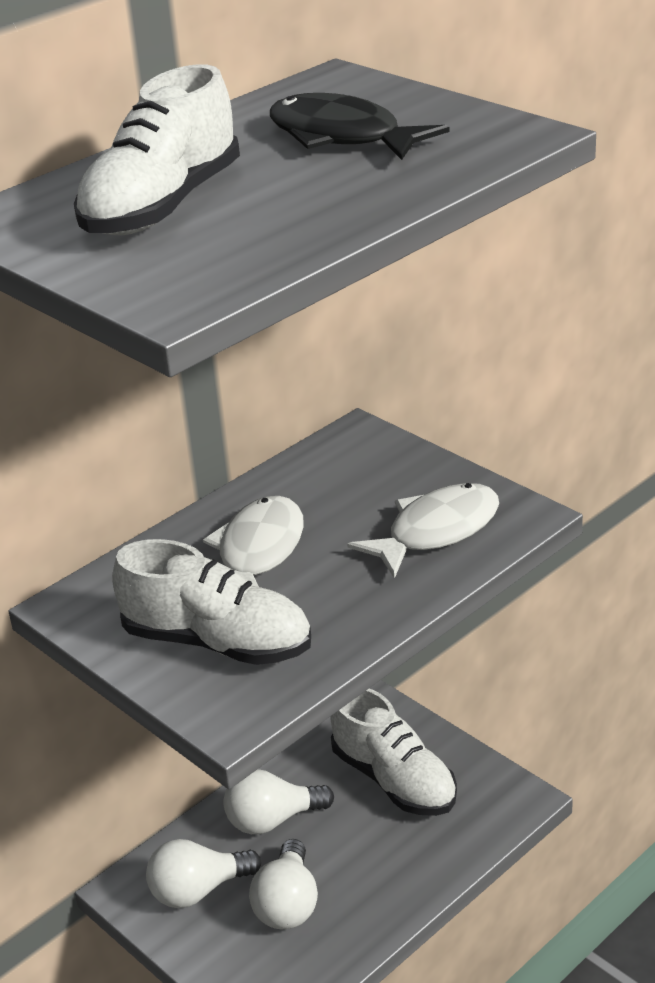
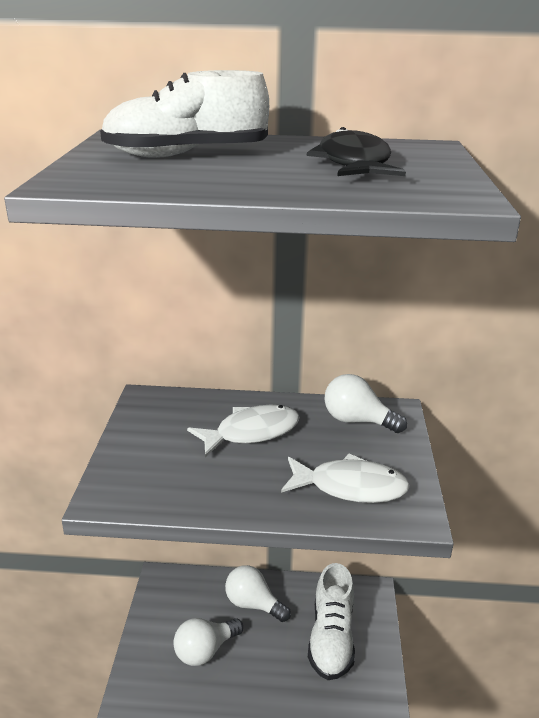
camera: 45 degrees right, 5 degrees down
(198, 890) = (182, 606): white light bulb -> white light bulb (357, 421)
(217, 642) = (162, 459): white shoe -> none

